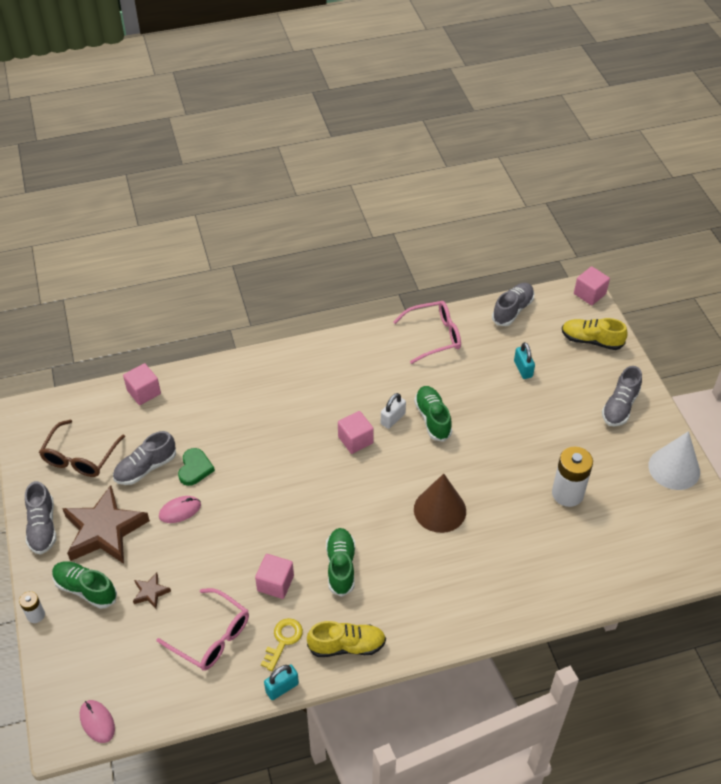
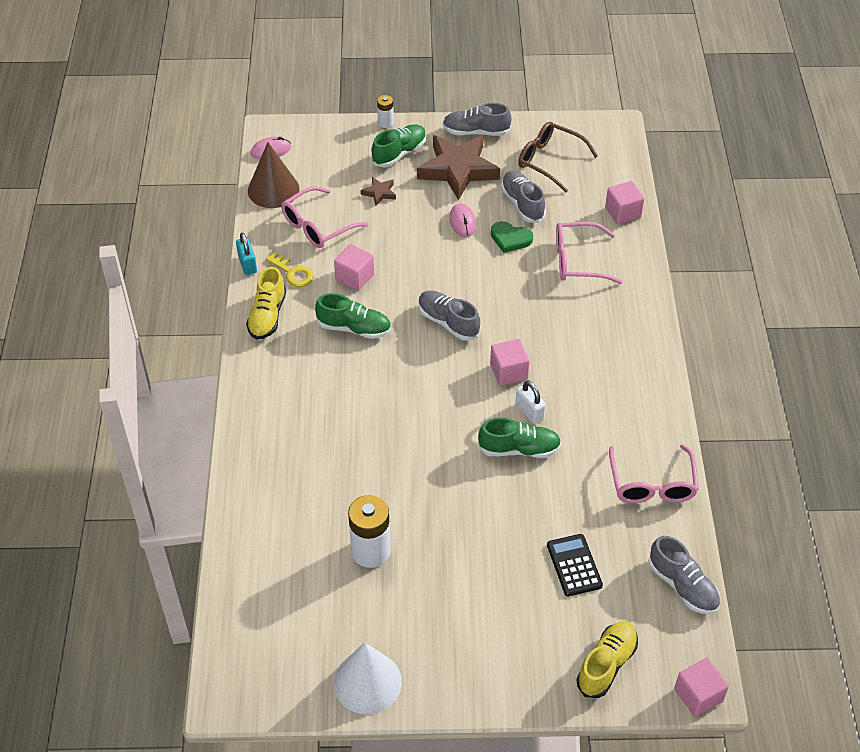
camera: 105 degrees right, 0 degrees up
(212, 414) = (578, 261): none -> pink glasses
(440, 510) = (391, 424): brown cone -> brown cone (273, 189)
(523, 369) = (574, 565): turquoise padlock -> black calculator
(620, 406) = (483, 657): grey shoe -> grey shoe (448, 322)

